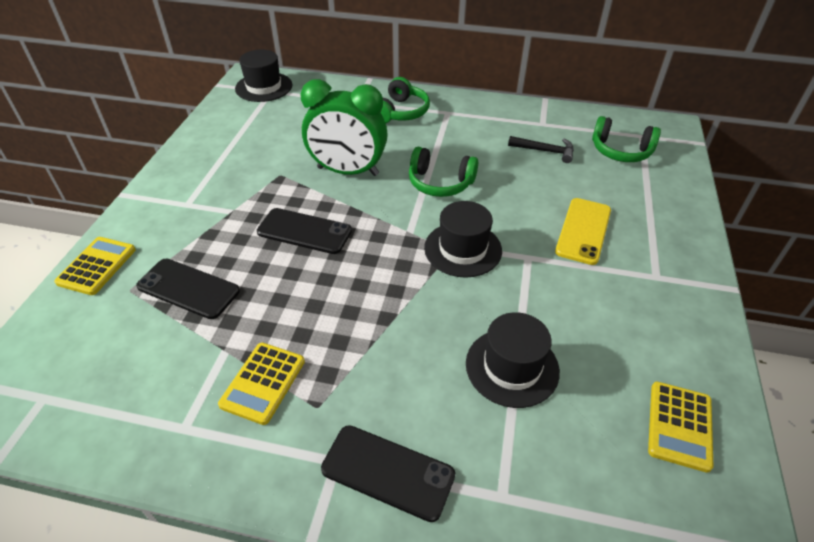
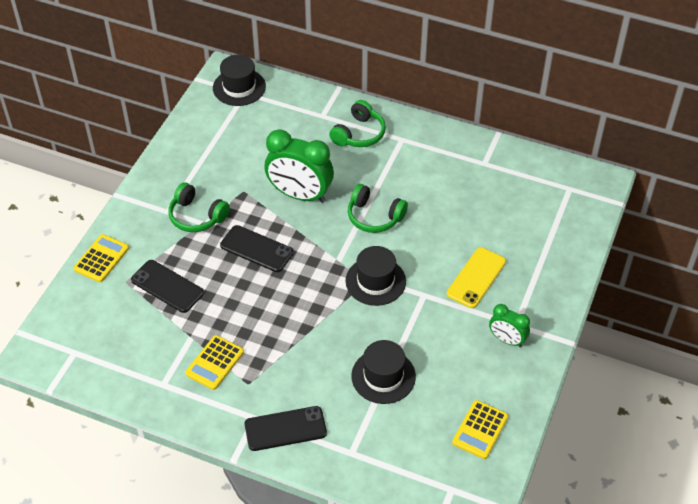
camera: 10 degrees right, 5 degrees up
(387, 472) = (285, 429): black phone -> black phone turned 45 degrees counterclockwise
(545, 151) = (475, 194): black hammer -> none
(620, 151) = (542, 203): green headphones -> green headphones (196, 216)
(654, 296) = (507, 340): none -> green clock

